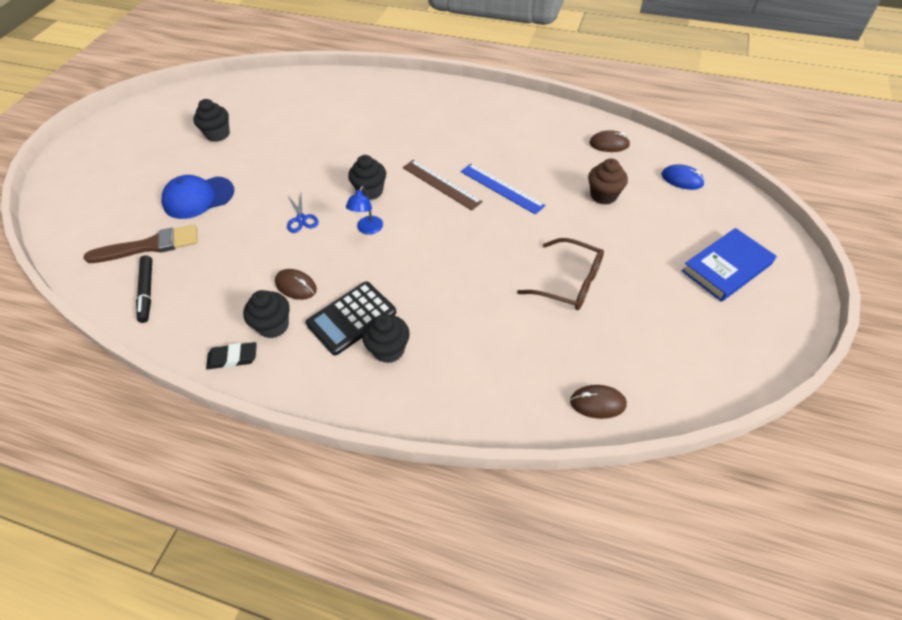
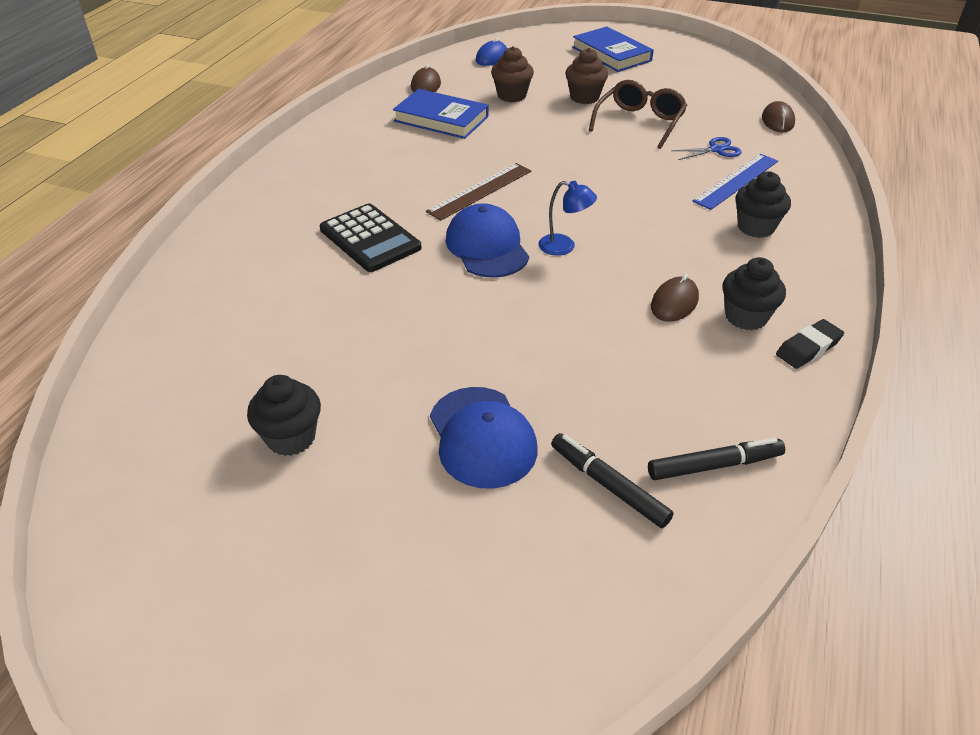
camera: 90 degrees left, 10 degrees down
(149, 246) = (608, 485): brown brush -> black marker
(233, 358) = (808, 348): black eraser -> black eraser turned 60 degrees clockwise
(301, 219) = (542, 307): blue scissors -> blue scissors (716, 150)
(351, 318) = (718, 254): black calculator -> black calculator (370, 239)
(370, 191) = (487, 247): black cupcake -> blue cap
(501, 188) = (493, 151): blue ruler -> blue ruler (736, 181)
(550, 157) = (441, 119): none -> blue book
(613, 244) = (584, 97): none -> brown cupcake

